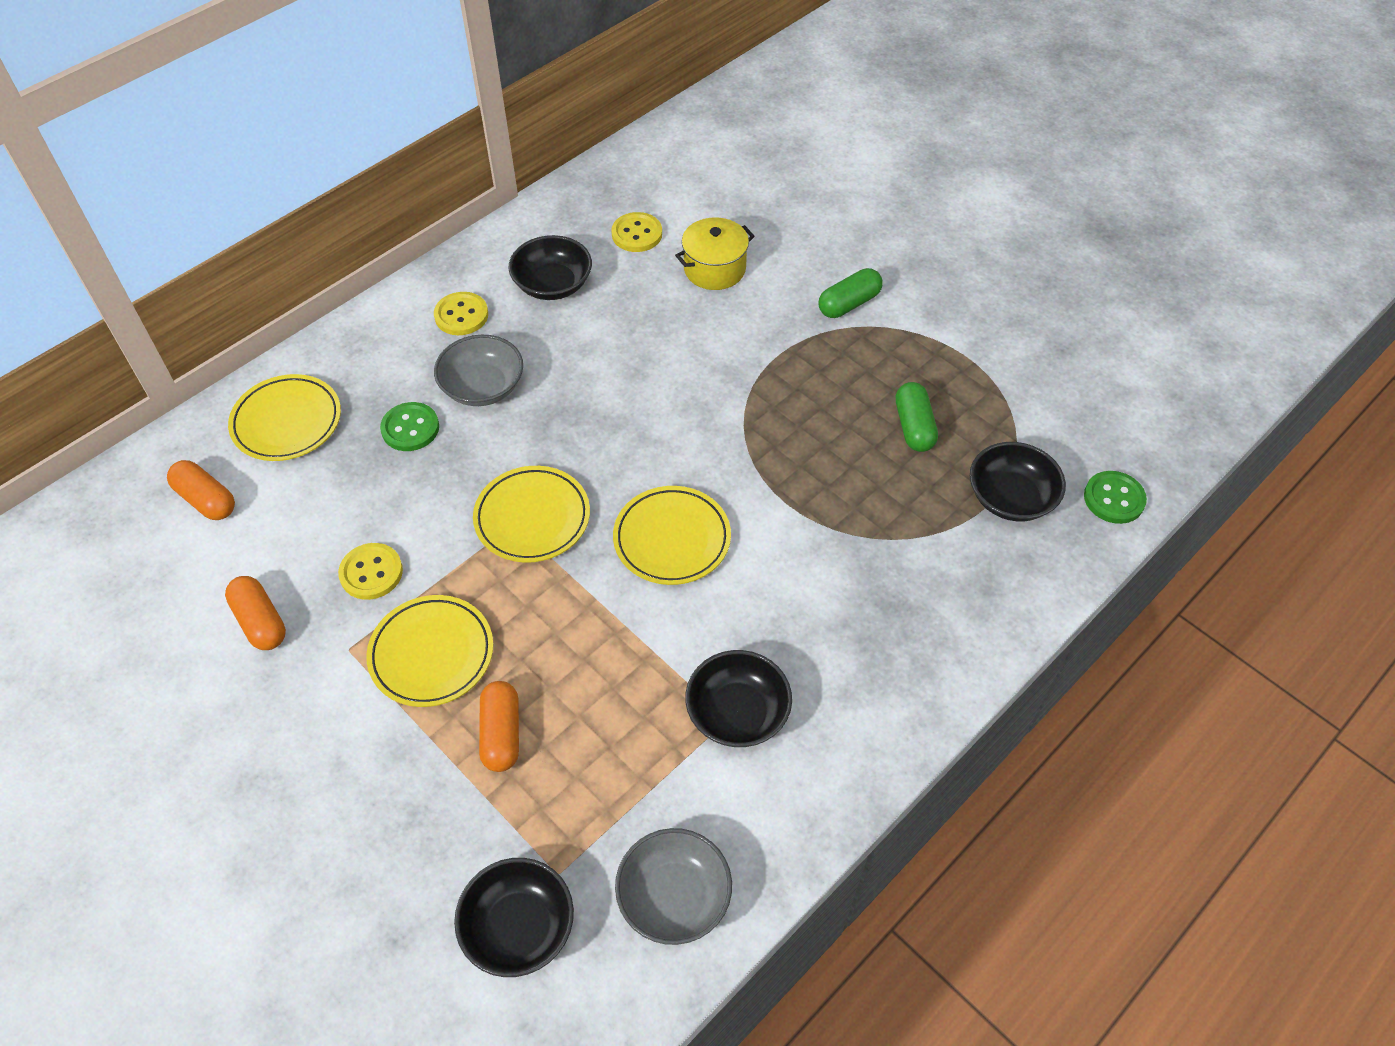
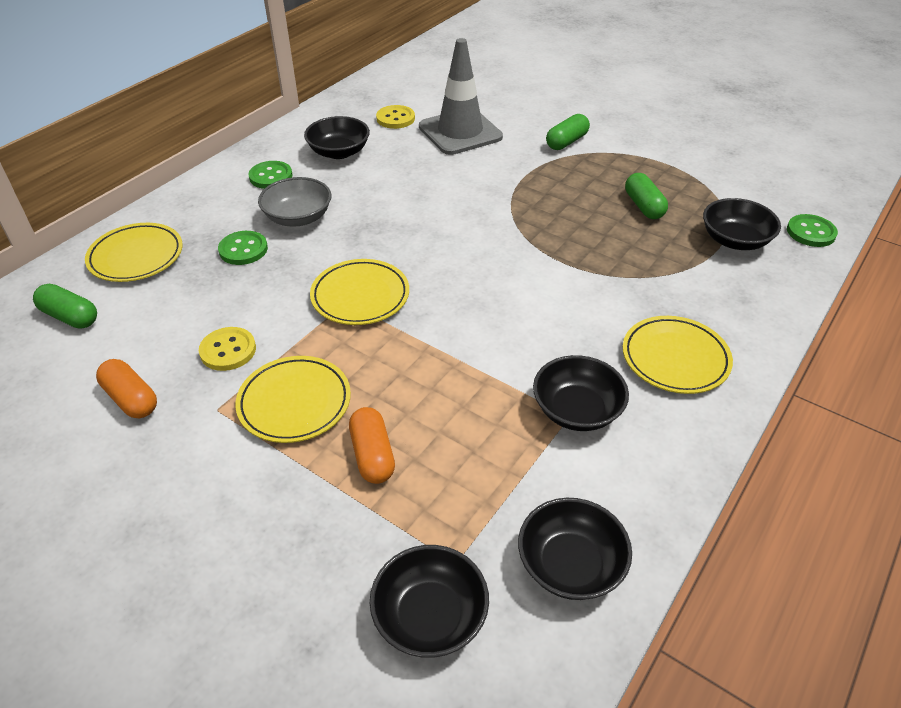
camera: 10 degrees left, 10 degrees down
(206, 500) = (70, 317): orange capsule -> green capsule
(461, 315) = (271, 176): yellow button -> green button
(672, 539) = (480, 296): yellow plate -> yellow plate (675, 358)
(674, 897) = (570, 564): grey bowl -> black bowl
(714, 269) = (460, 132): yellow pot -> grey traffic cone

